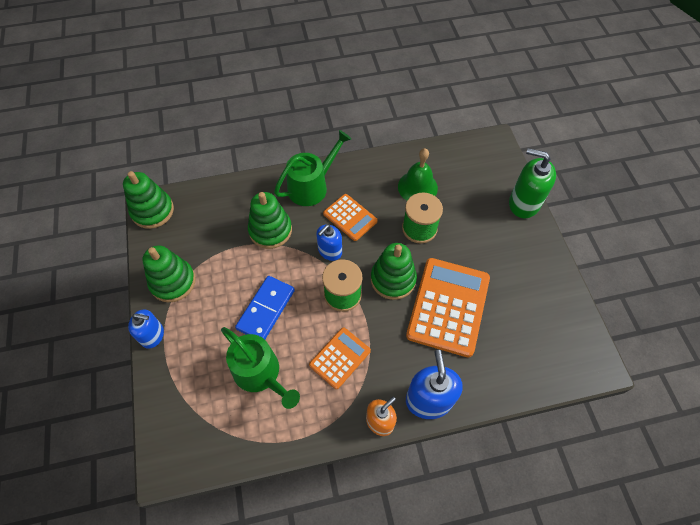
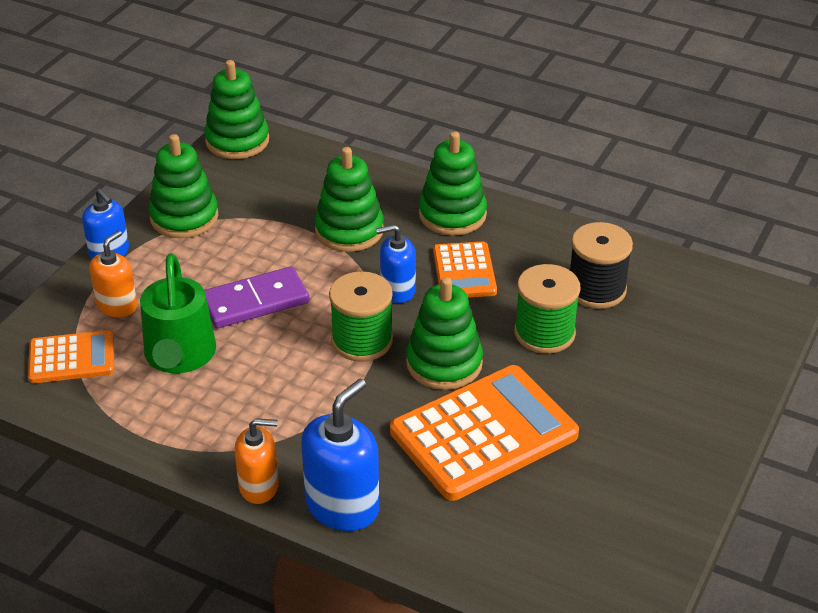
camera: 40 degrees right, 20 degrees down
(193, 367) = (117, 306): none -> orange soap dispenser
(266, 309) = (255, 302): blue domino -> purple domino
(312, 186) = (452, 214): green watering can -> green stacking toy
(340, 358) = (285, 398): orange calculator -> orange calculator (72, 358)
(417, 187) = (596, 289): green bell -> black spool
(524, 203) = (737, 391): green soap dispenser -> none

